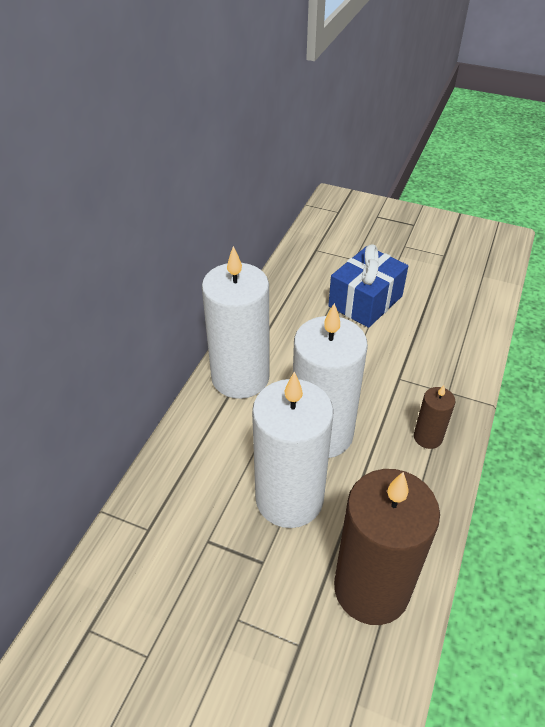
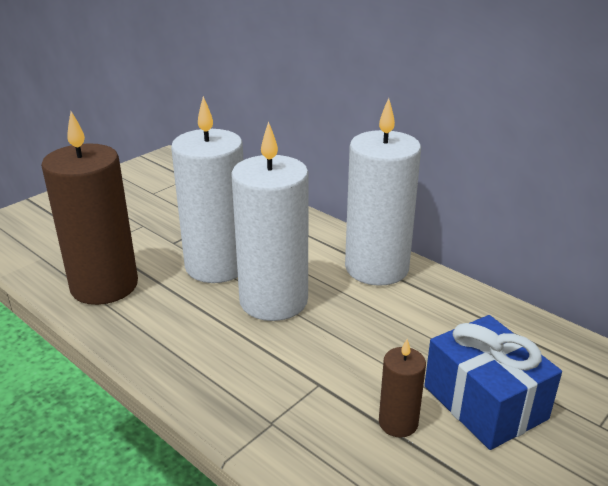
camera: 110 degrees right, 15 degrees down
(428, 437) = (218, 375): brown candle -> brown candle (398, 423)

